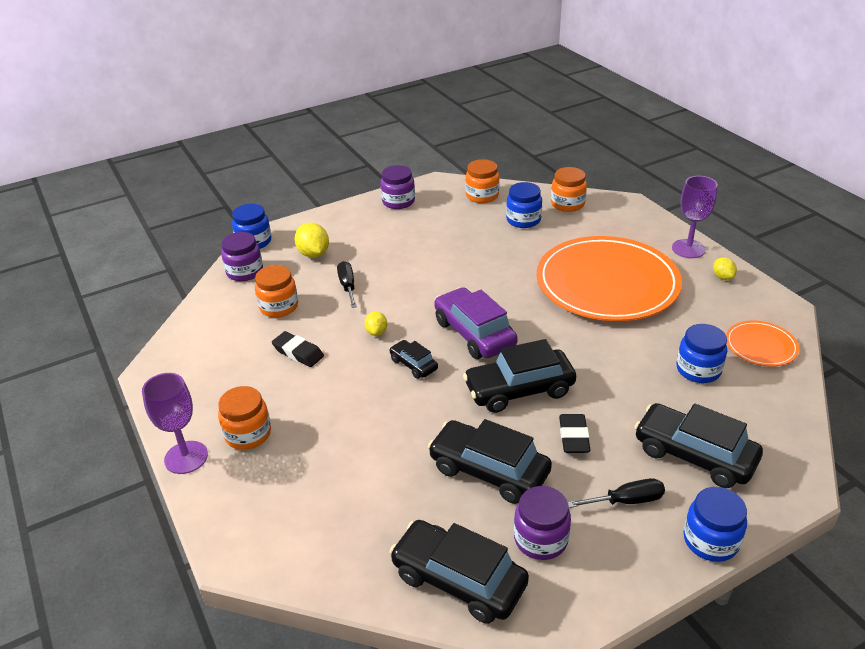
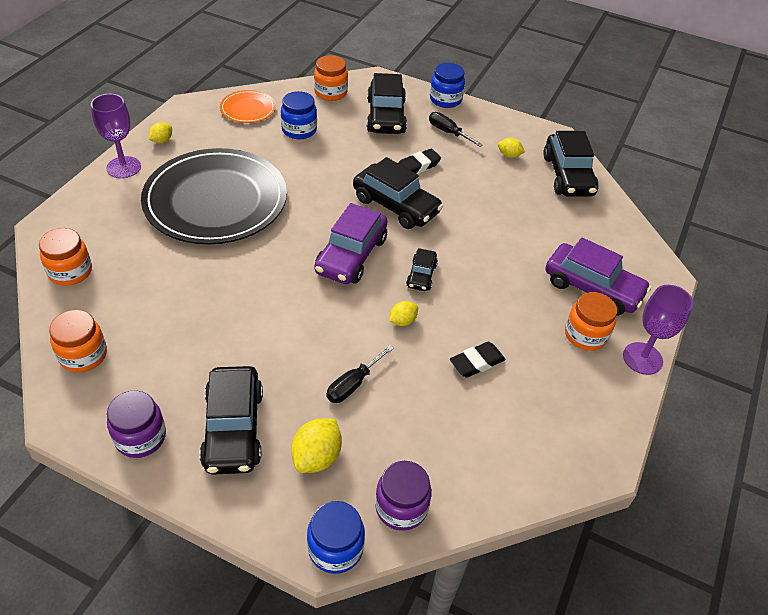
camera: 130 degrees left, 10 degrees up
(279, 307) = (431, 424): orange jar -> orange jar (330, 92)
(285, 477) = (592, 288): none -> purple car
(298, 352) = (476, 362): black eraser -> black eraser turned 60 degrees clockwise
(489, 471) = (483, 192): black car -> black car (233, 429)
(523, 220) = (127, 295): blue jar -> none
(540, 539) = (509, 155): purple jar -> yellow lemon
(607, 283) = (215, 200): orange plate -> black plate

